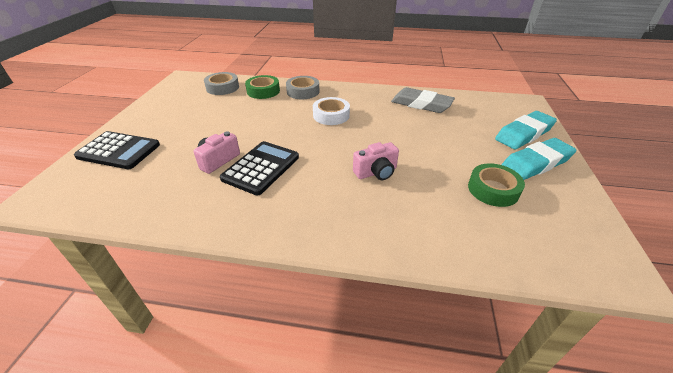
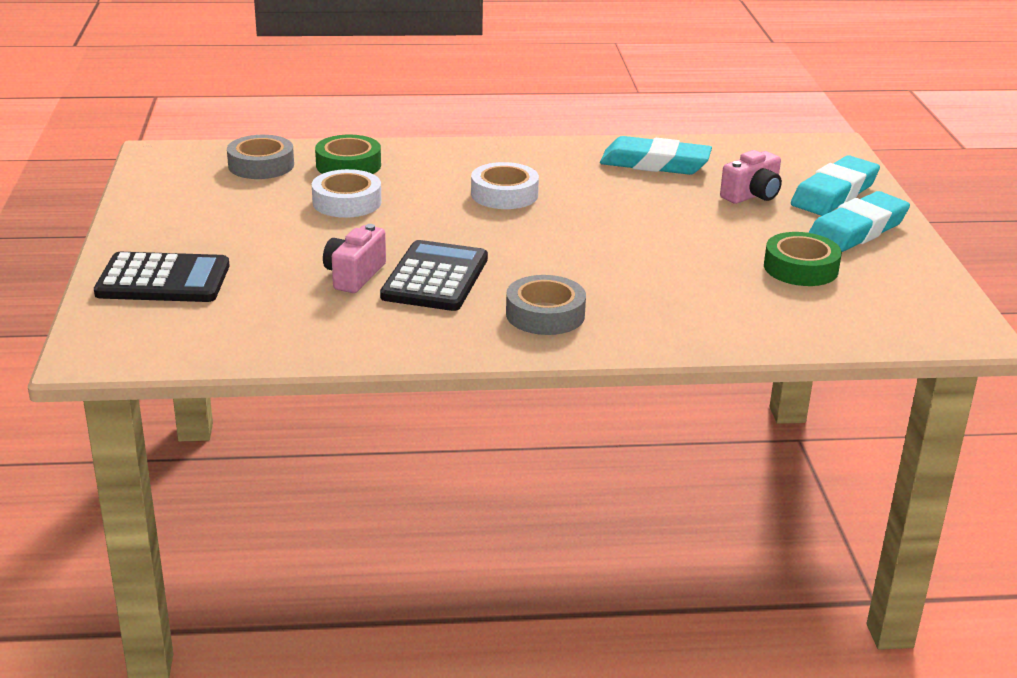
camera: 15 degrees left, 10 degrees down
(247, 112) = (347, 202): none -> white tape
(303, 91) = (427, 160): grey tape -> grey tape (545, 314)
(376, 172) = (622, 265): pink camera -> pink camera (752, 195)
(421, 104) = (655, 164): grey eraser -> turquoise eraser

